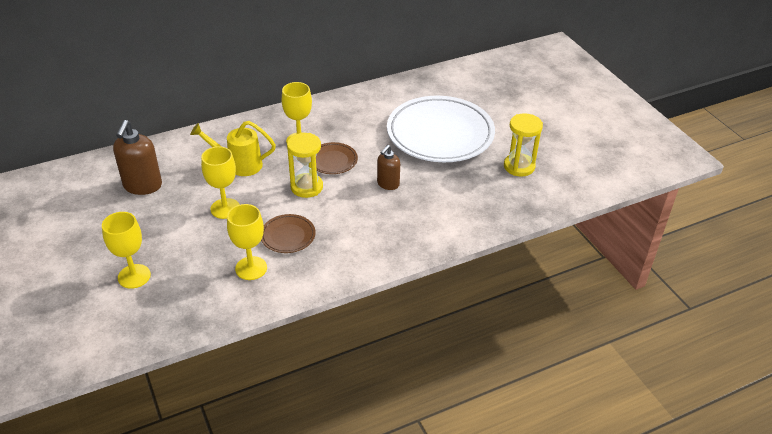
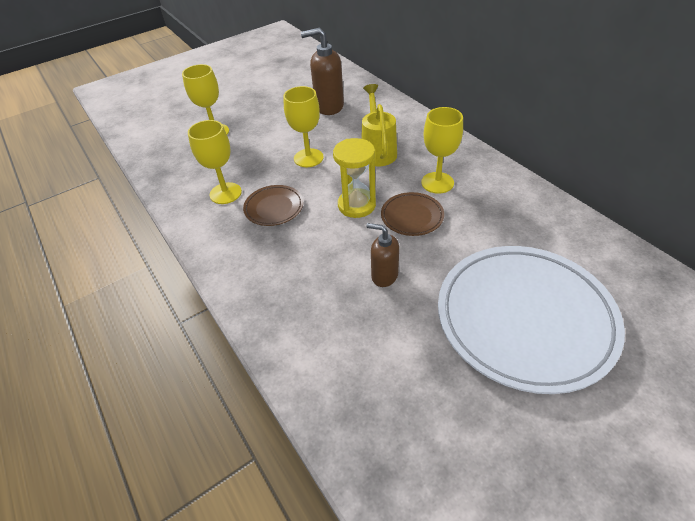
camera: 85 degrees right, 5 degrees up
(519, 166) = (490, 451): yellow hourglass -> none

